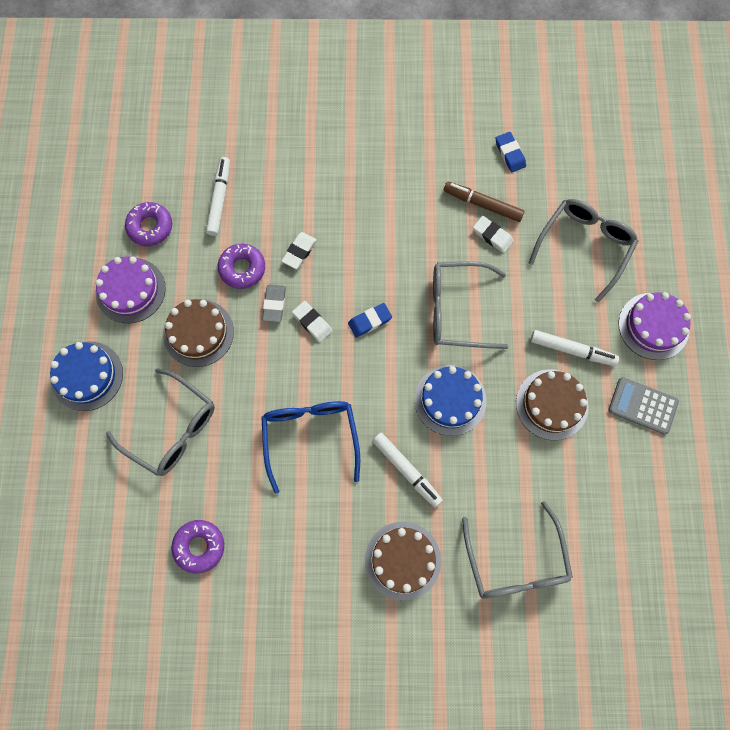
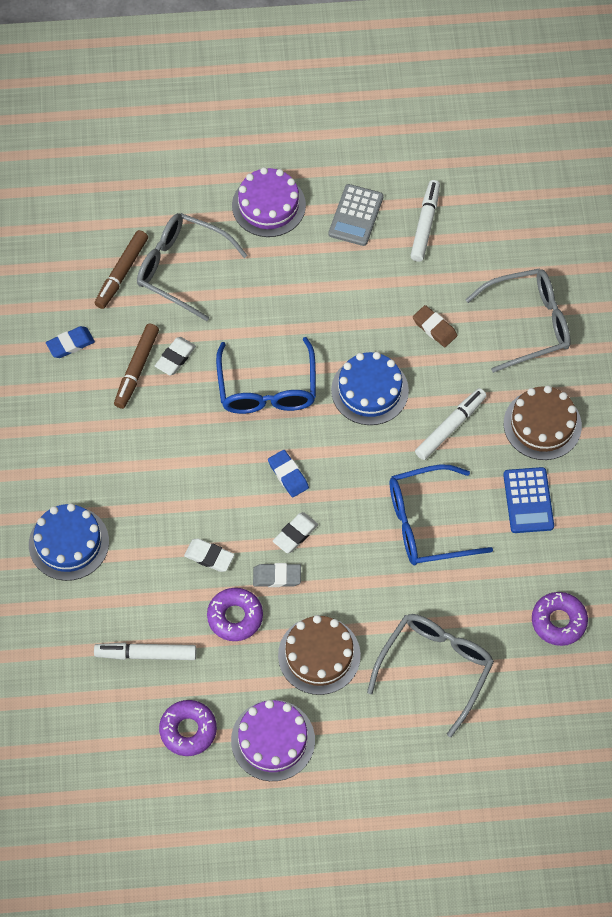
camera: 95 degrees left, 10 degrees down
(87, 376) = (384, 772): blue cake -> blue cake (69, 543)
(323, 535) = (528, 500): none -> blue calculator
(457, 310) = (267, 388): grey glasses -> blue glasses
(514, 468) = (434, 328): none -> brown eraser
(551, 404) = (363, 296): brown cake -> none
(572, 350) = (302, 278): white marker -> white marker (425, 224)
(580, 196) = (122, 273): none -> brown marker

